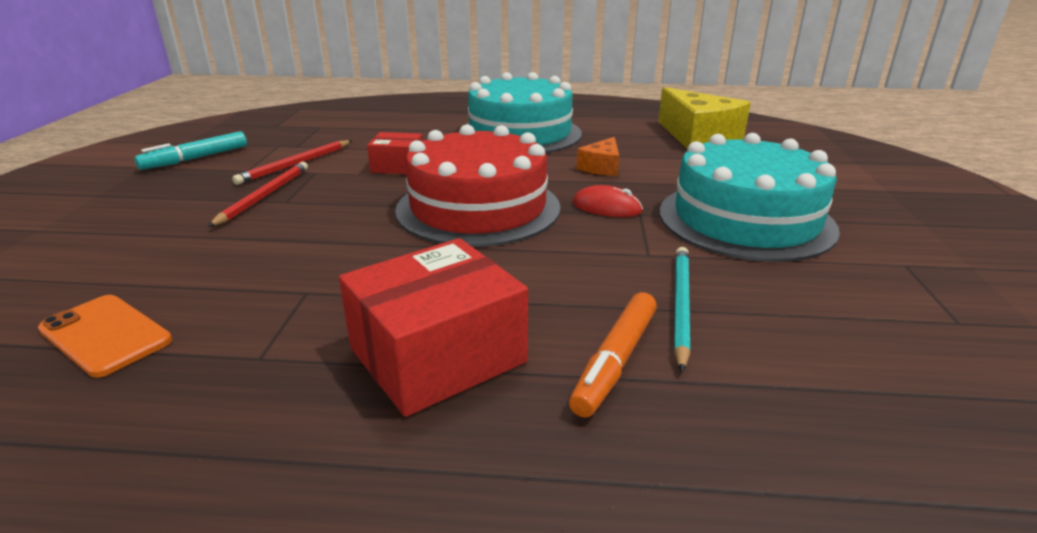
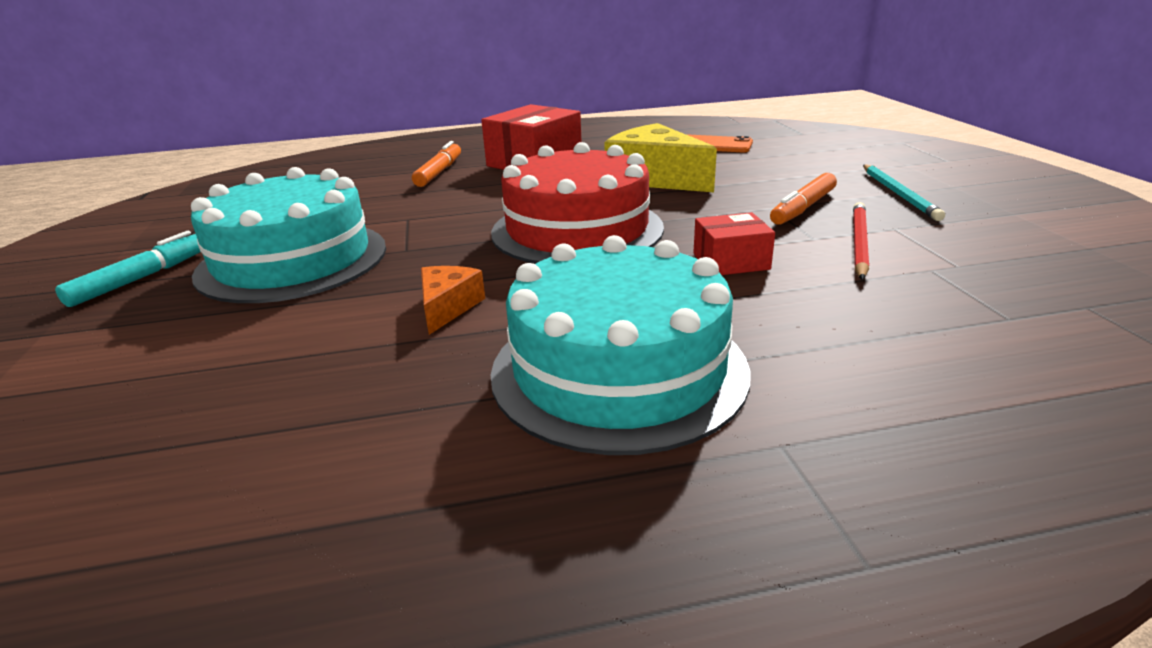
camera: 165 degrees right, 0 degrees up
(196, 158) = (995, 230): turquoise marker -> turquoise marker (141, 278)
(264, 196) = (803, 208): red pencil -> orange marker
(607, 207) = (441, 251): red mouse -> none
(680, 306) = (393, 195): turquoise pencil -> turquoise pencil (899, 194)
(698, 137) = (229, 433): yellow cheese -> yellow cheese (655, 178)

